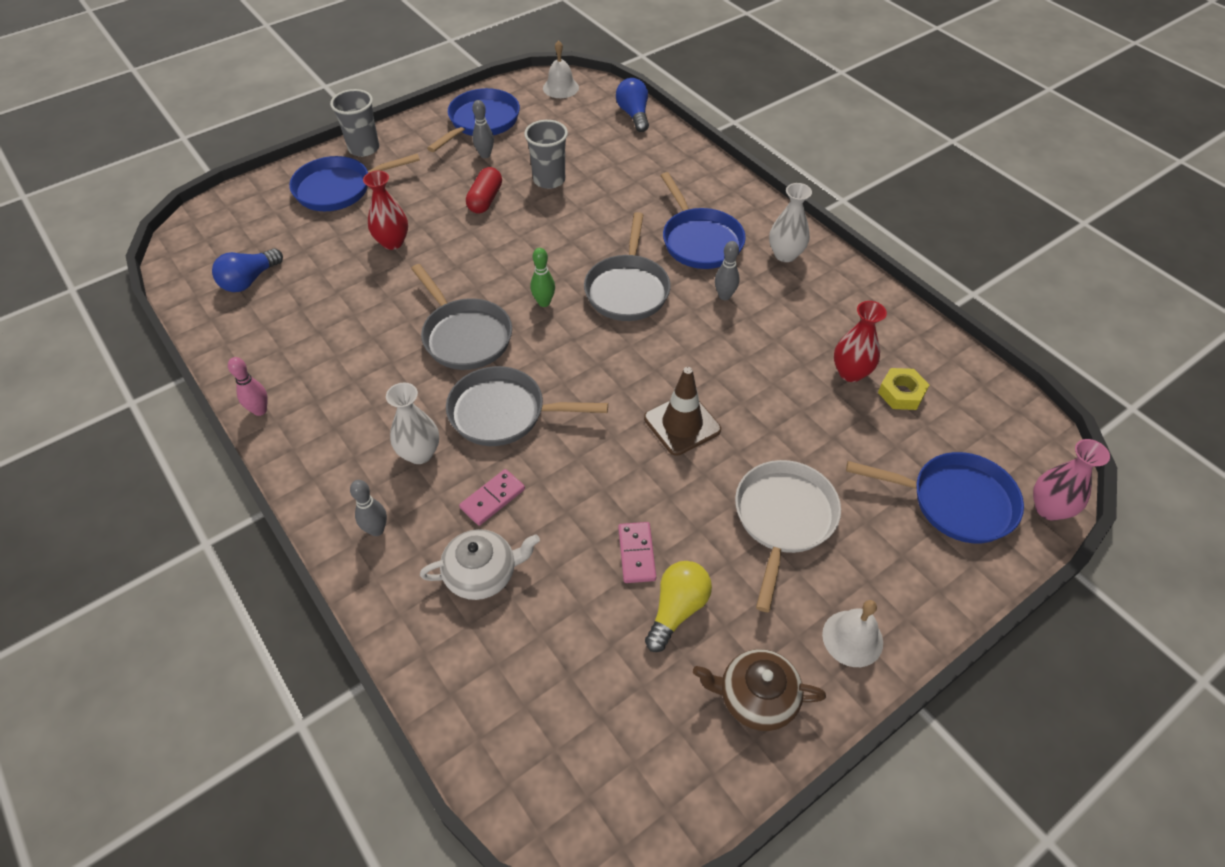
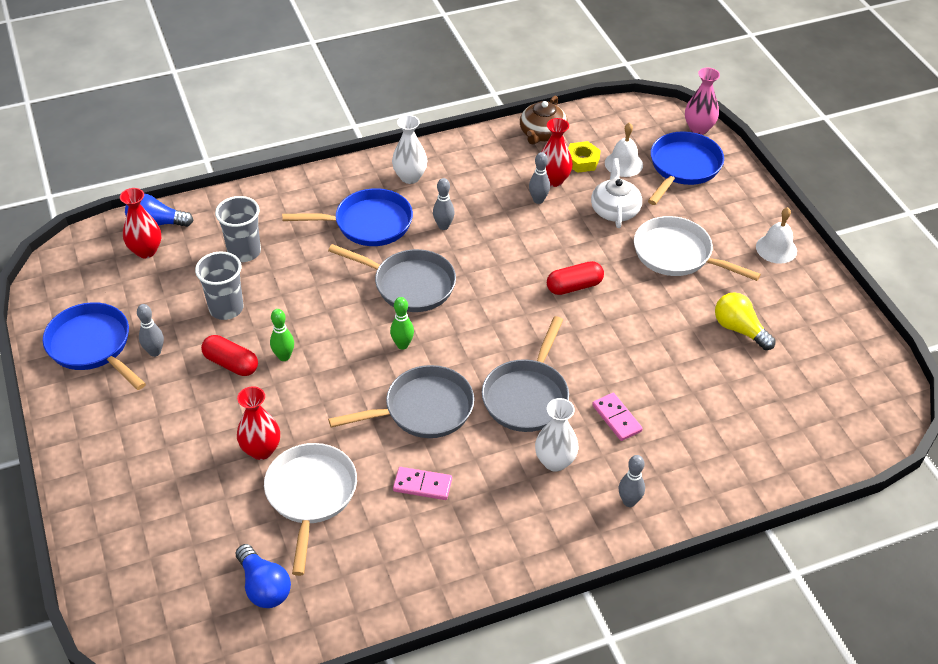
camera: 75 degrees left, 5 degrees down
(260, 410) = (464, 583): pink bowling pin -> none
(338, 189) = (142, 490): blue pan -> none
(348, 284) = (311, 495): none -> white pan
(364, 148) = (78, 459): grey cup -> grey cup (244, 252)
(482, 573) = (687, 436): white teapot -> white teapot (615, 210)
(503, 228) = (284, 357): none -> green bowling pin
(560, 88) = (71, 269): white bell -> white bell (623, 164)
(599, 118) = (146, 251): none -> red vase
(637, 554) = (689, 341): pink domino -> pink domino (422, 485)
(682, 424) = (574, 286): brown traffic cone -> red capsule
(756, 697) = (811, 306): brown teapot -> brown teapot (542, 134)
(808, 365) = (538, 200): none -> grey bowling pin

